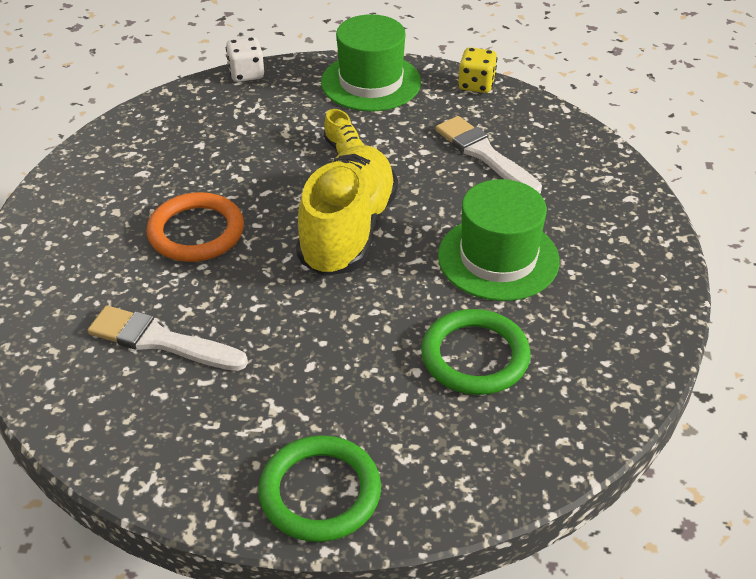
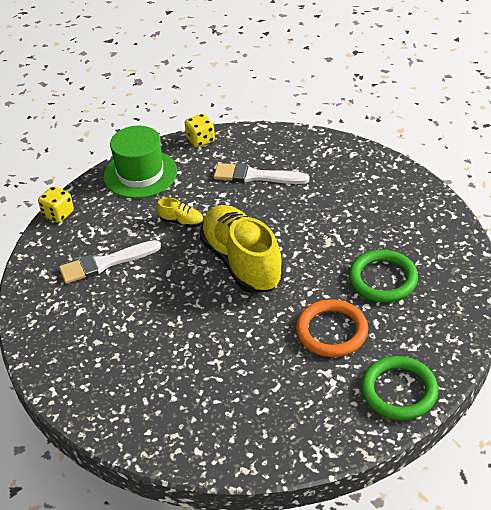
camera: 40 degrees left, 0 degrees up
(161, 341) = (225, 386): white brush -> white brush (105, 263)
(196, 232) = (161, 319): orange ring -> orange ring (331, 331)
(246, 74) = (58, 214): white dice -> yellow dice
(498, 258) = (332, 225): green hat -> none

